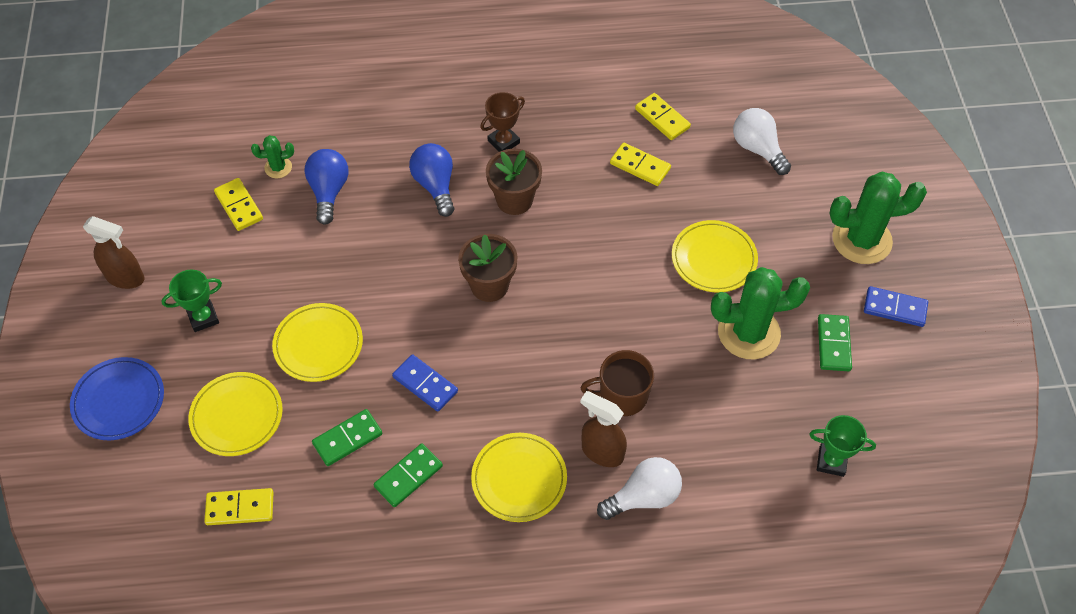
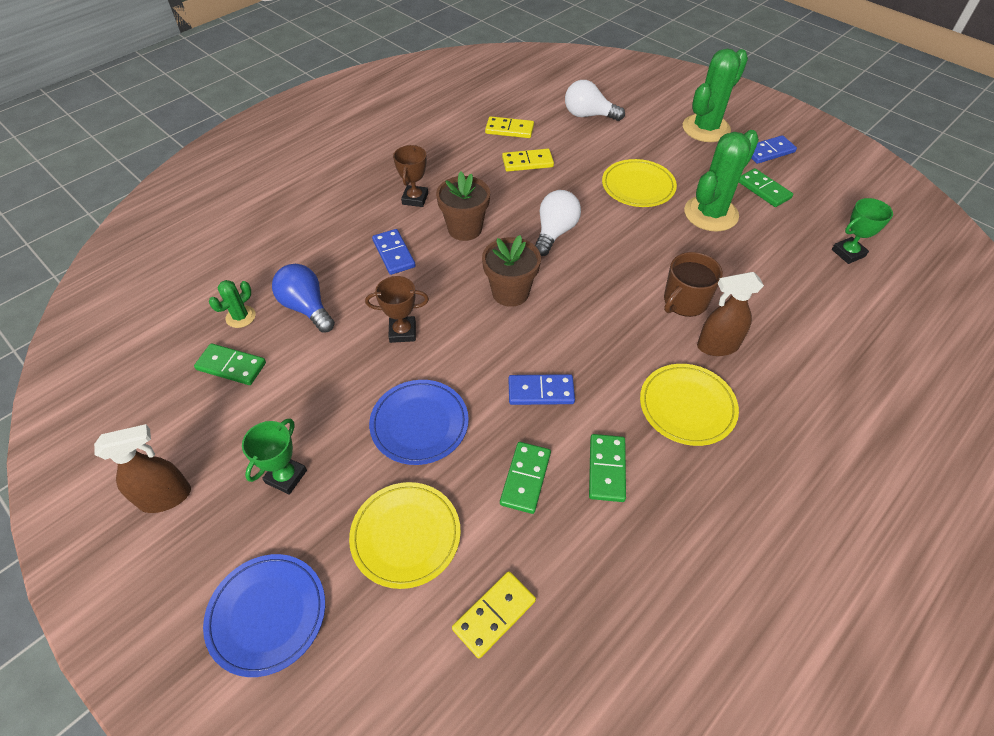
camera: 40 degrees left, 5 degrees down
(239, 206) = (231, 366): yellow domino -> green domino
(318, 344) = (419, 424): yellow plate -> blue plate
(376, 262) = (402, 332): none -> brown trophy
(435, 186) = (393, 254): blue light bulb -> blue domino
(643, 497) = (778, 354): white light bulb -> white light bulb (555, 232)

